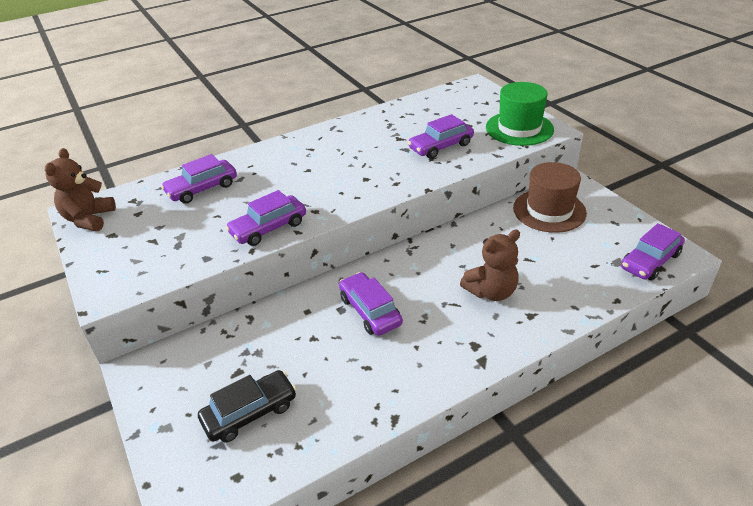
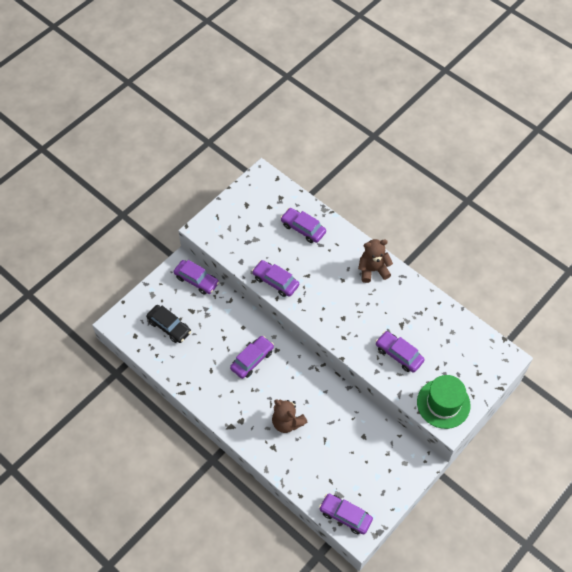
camera: 70 degrees right, 20 degrees up
(89, 219) = (256, 185): brown teddy bear -> brown teddy bear (373, 270)
(183, 353) = (196, 280): none -> purple car
(549, 210) = (383, 447): brown hat -> none

